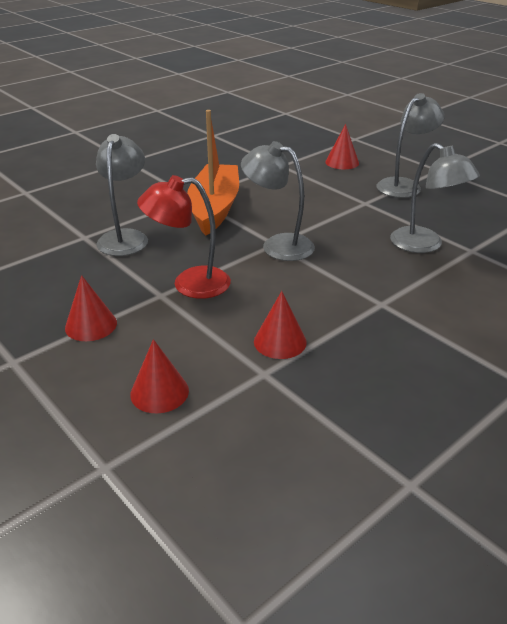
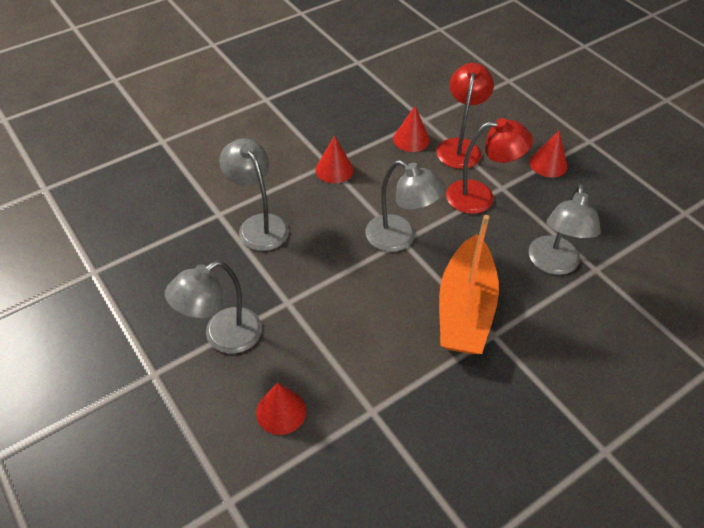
camera: 175 degrees left, 15 degrees up
(159, 392) = (488, 113): red cone -> red cone (334, 169)
(210, 337) = (460, 147): none -> red lamp

